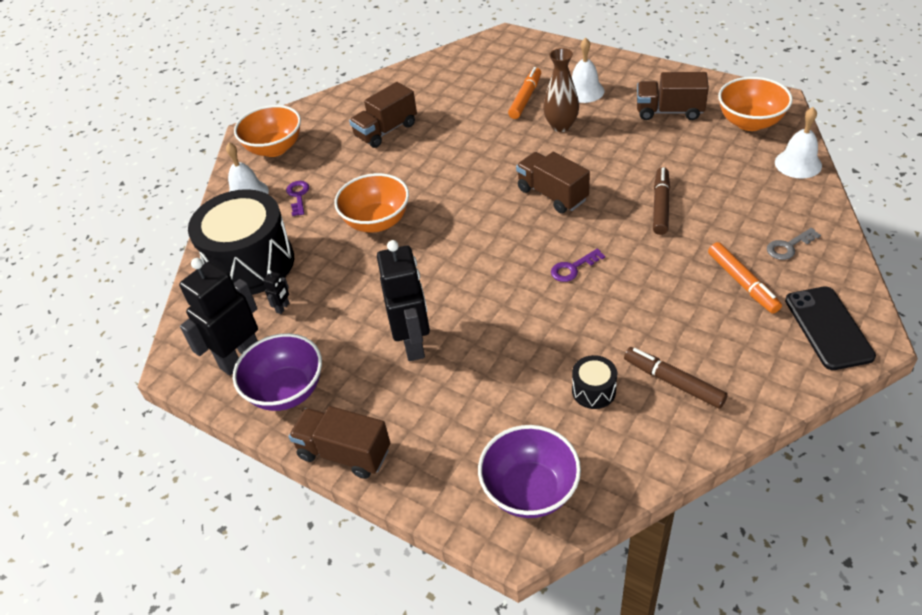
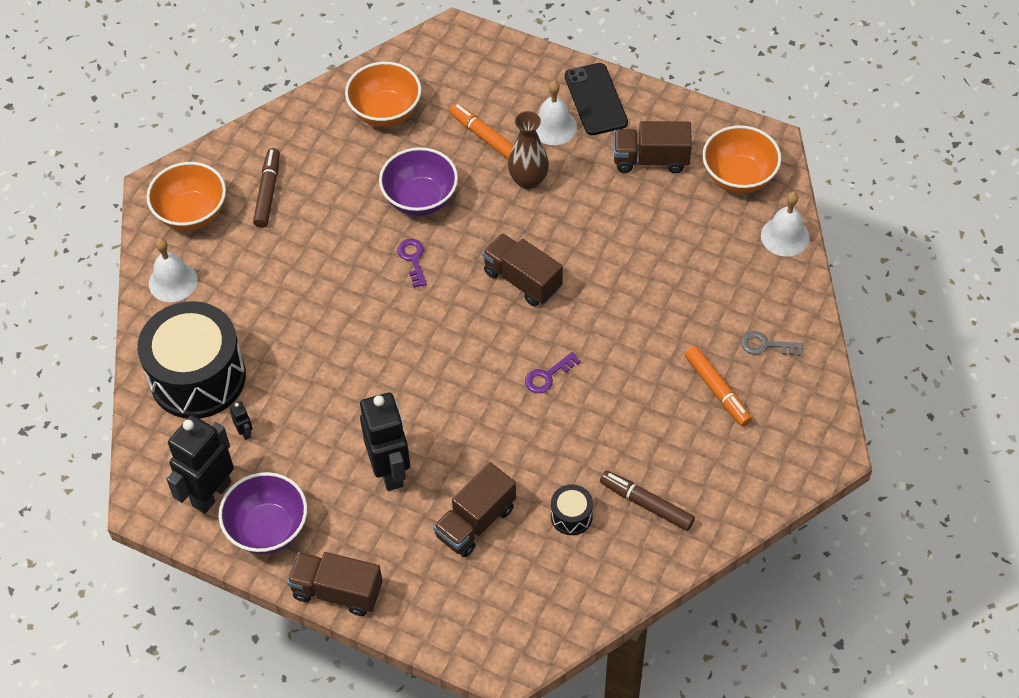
camera: 10 degrees left, 10 degrees up
(283, 308) = (245, 432): black robot -> black robot turned 45 degrees counterclockwise
(298, 196) = (234, 284): purple key -> purple key (413, 259)
(377, 222) = (331, 319): orange bowl -> orange bowl (385, 112)
(386, 130) = (323, 186): brown truck -> brown truck (475, 522)
(525, 98) = (485, 137): orange marker -> orange marker turned 60 degrees counterclockwise
(530, 490) = (516, 619): purple bowl -> purple bowl (420, 199)
(660, 206) = (638, 295): brown marker -> brown marker (268, 192)
(788, 246) = (766, 345): grey key -> grey key turned 45 degrees clockwise
(828, 328) = (794, 440): black phone -> black phone (595, 99)

